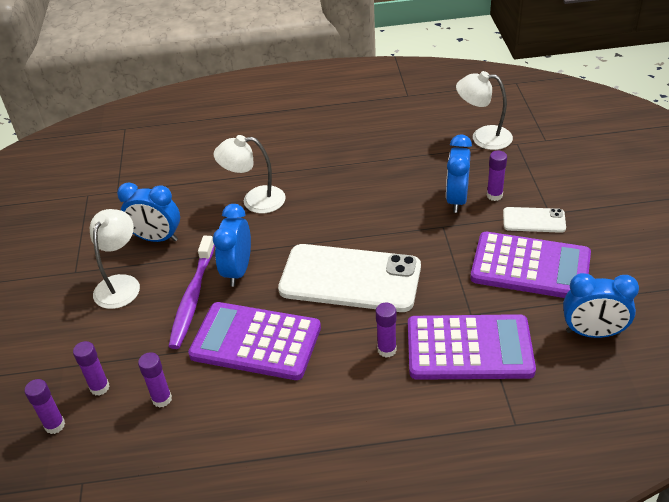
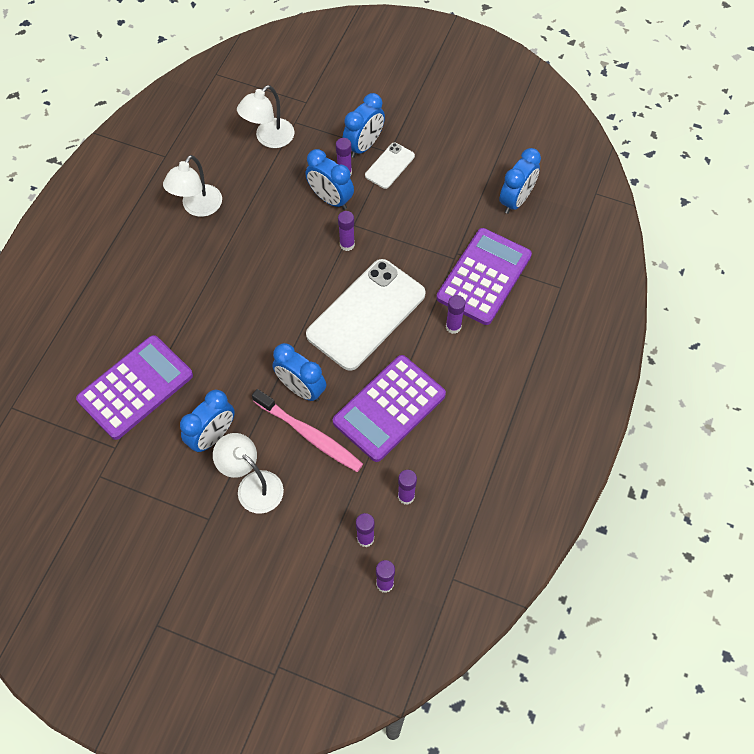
camera: 65 degrees left, 20 degrees up
(193, 297) = (309, 434): purple toothbrush -> pink toothbrush
(255, 200) = (220, 339): white lamp -> white lamp (198, 207)
(417, 232) = (347, 244): none -> purple glue stick
(530, 267) = (434, 197): purple calculator -> purple calculator (135, 387)
(538, 194) = (364, 146): none -> blue clock

